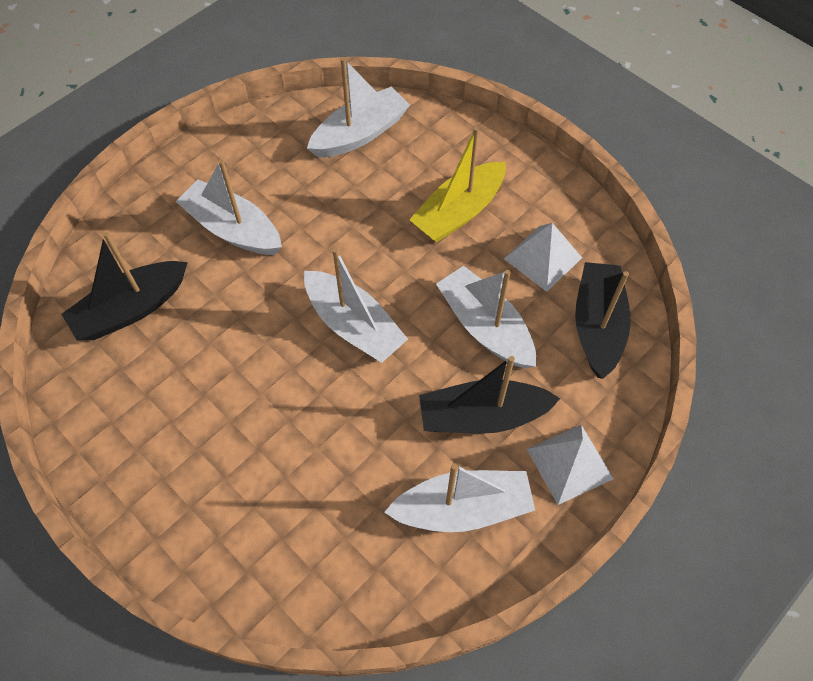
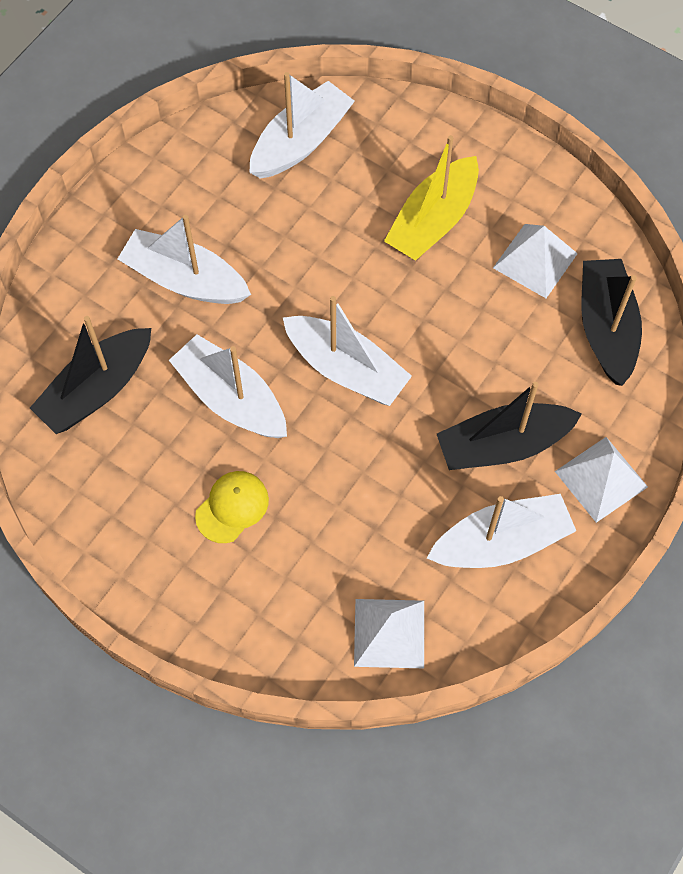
camera: 10 degrees left, 5 degrees up
(220, 433) = (232, 507): none -> yellow cap
(336, 580) = (389, 633): none -> white pyramid
(485, 327) = (487, 348): white boat -> white boat (231, 398)

